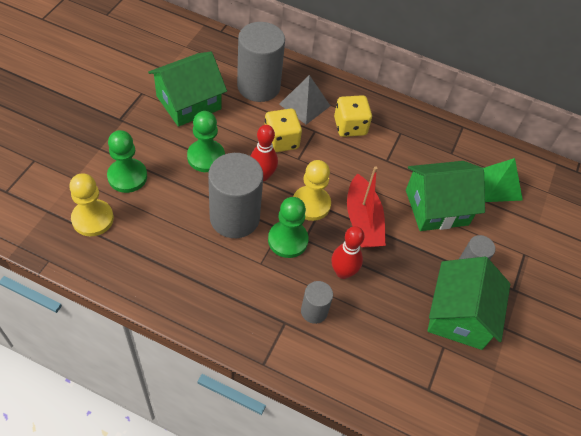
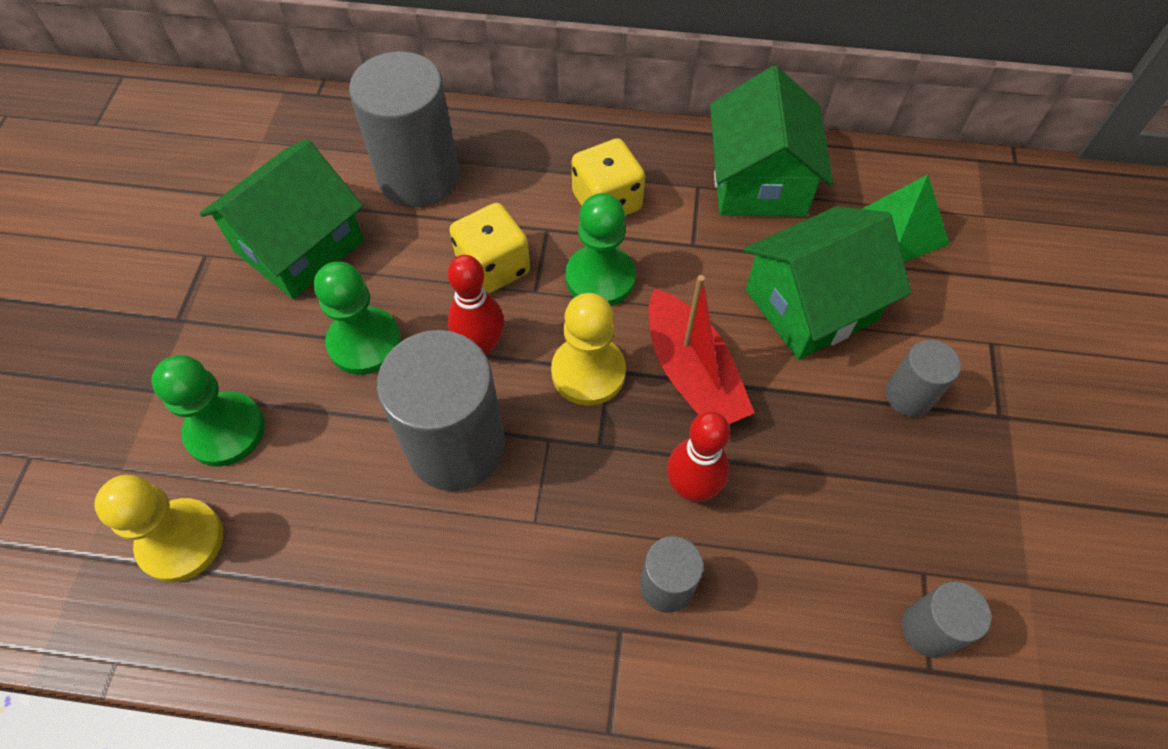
camera: 10 degrees left, 5 degrees up
(288, 240) = (570, 458): green pawn -> green pawn (600, 278)
(304, 105) = (513, 186): grey pyramid -> none
(435, 371) = (928, 629): none -> grey cylinder
(459, 315) = (928, 500): green house -> green house (759, 181)

